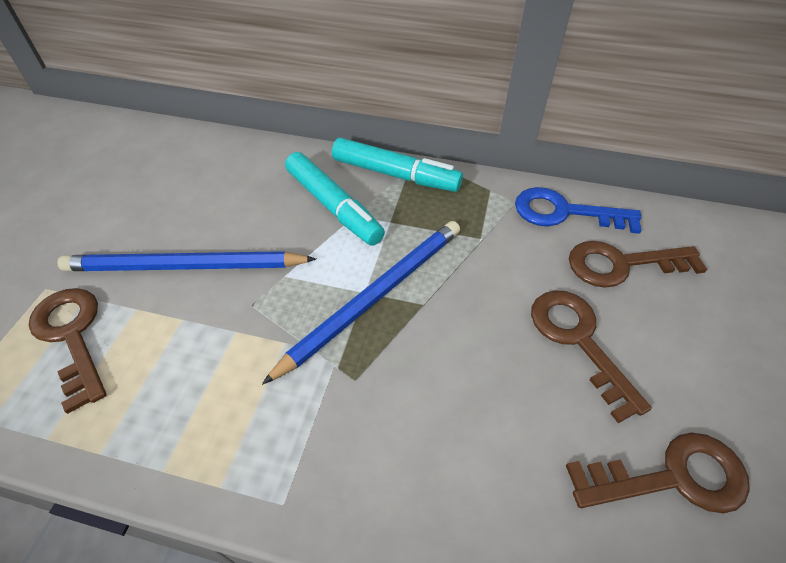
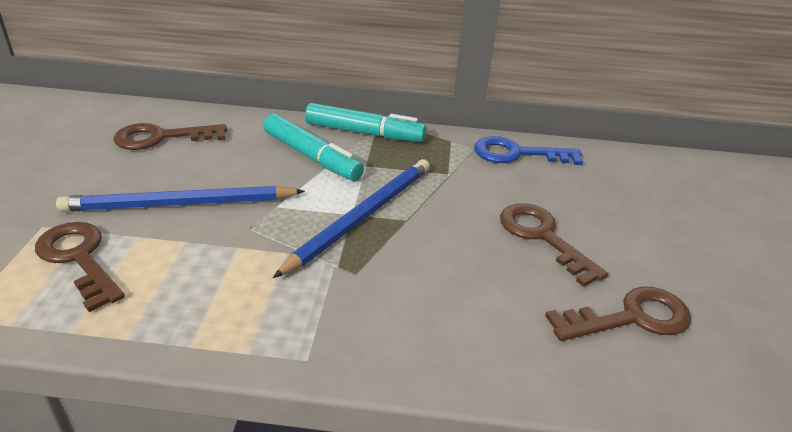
camera: 10 degrees left, 15 degrees down
(621, 264) = (570, 186): brown key -> brown key (161, 138)

